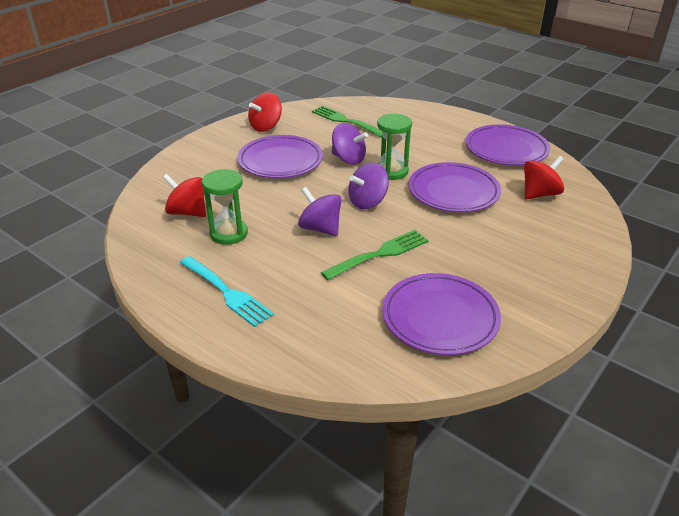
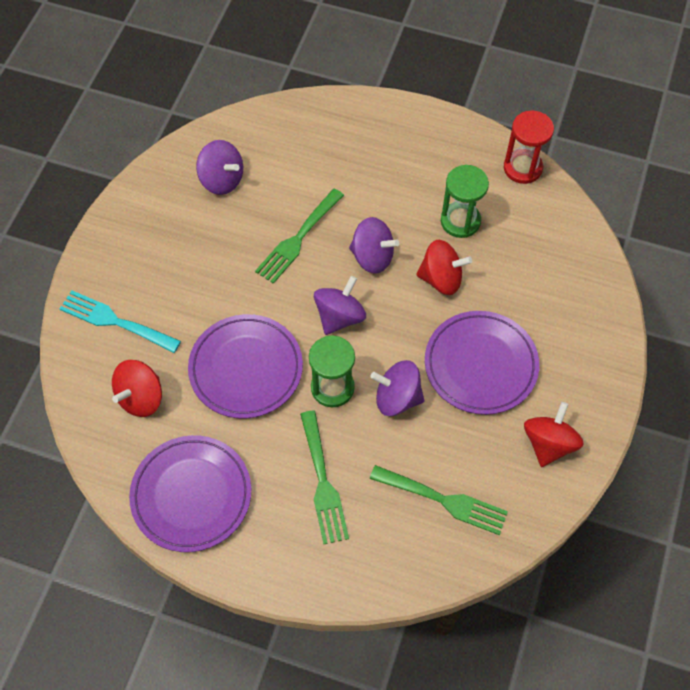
camera: 160 degrees right, 25 degrees up
(140, 255) = (522, 168): none -> red hourglass
(187, 212) = (523, 238): red spinning top -> red spinning top (441, 279)
(227, 292) = (414, 152): turquoise fork -> turquoise fork (115, 321)
(417, 139) = (323, 482): none -> green fork
(440, 317) = (222, 180): purple plate -> purple spinning top

